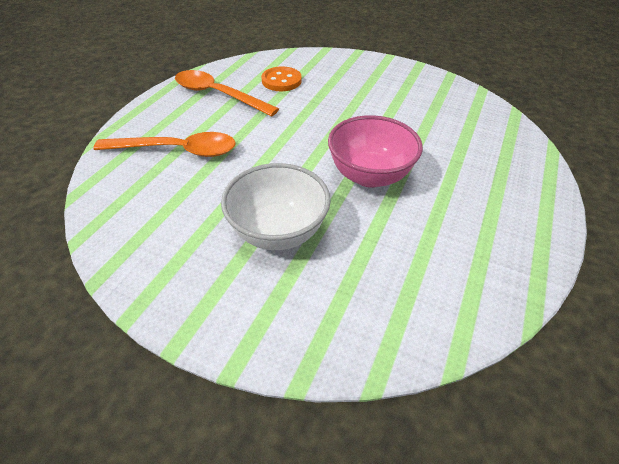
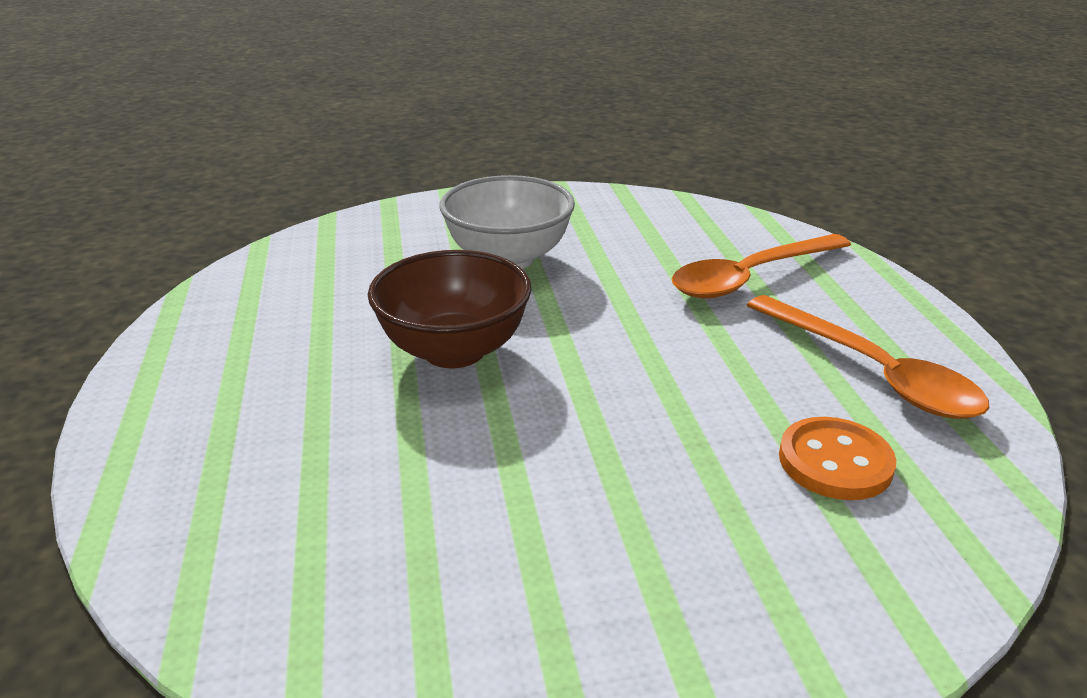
camera: 145 degrees right, 15 degrees down
(218, 95) = (871, 371): orange spoon -> orange spoon turned 60 degrees clockwise
(369, 175) = (454, 351): pink bowl -> brown bowl

